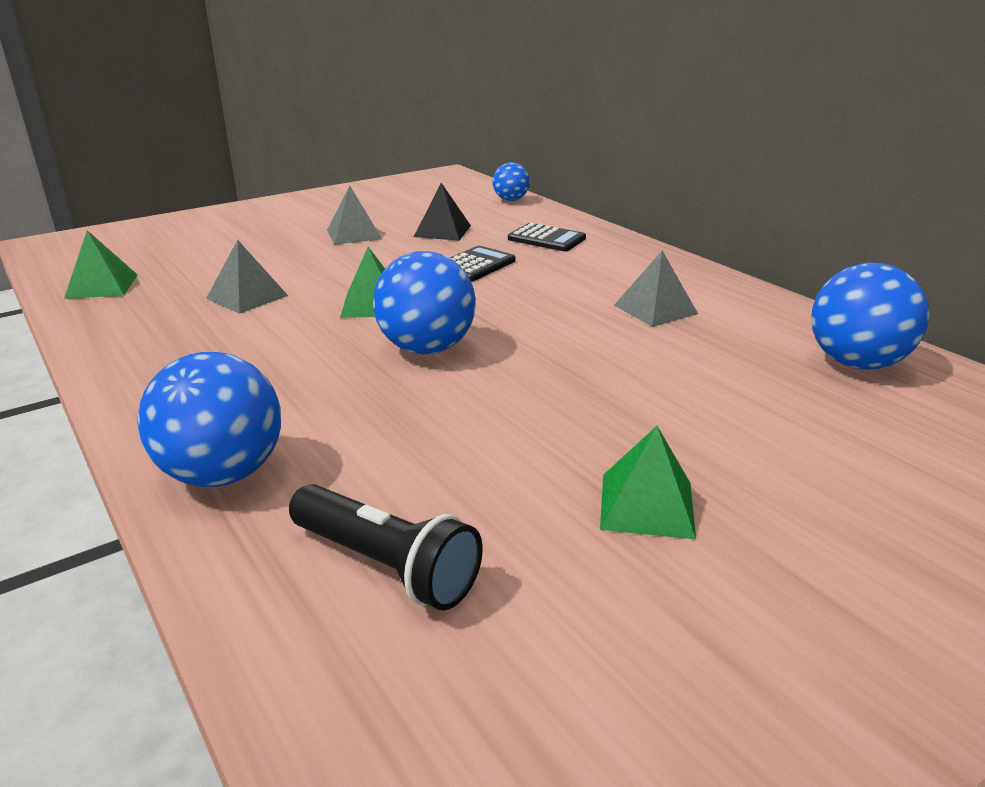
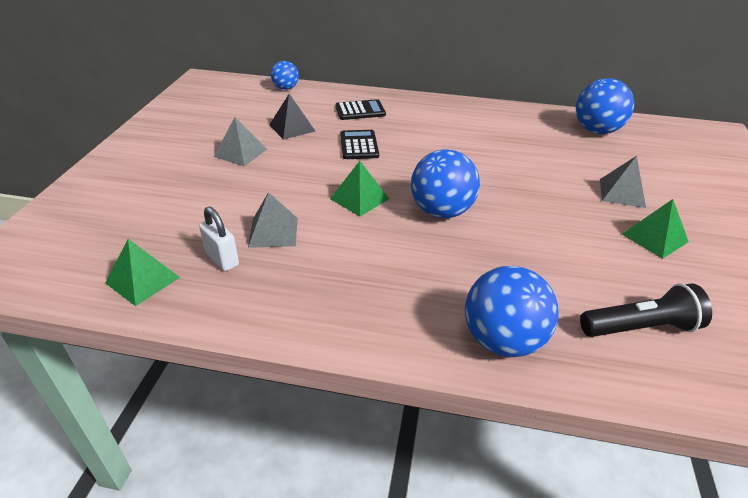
camera: 45 degrees left, 10 degrees up
(172, 297) = (222, 259): none -> white padlock
(655, 309) = (488, 136): grey pyramid -> grey pyramid (622, 193)

